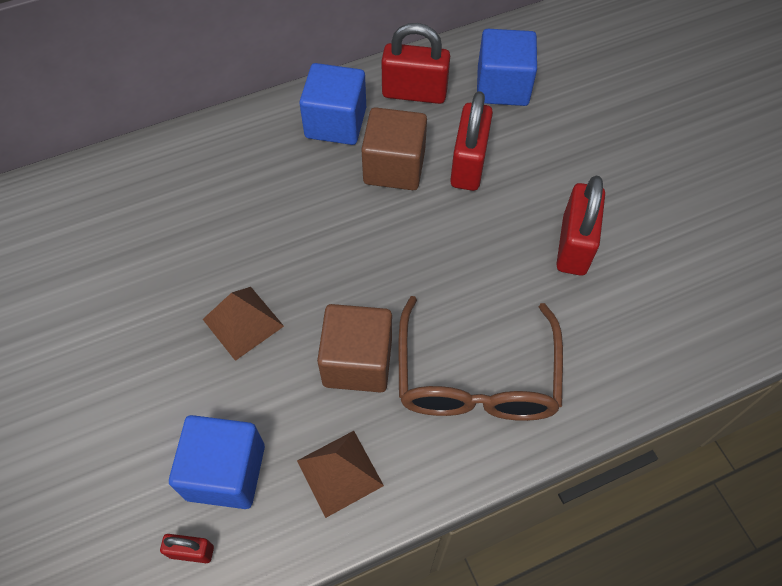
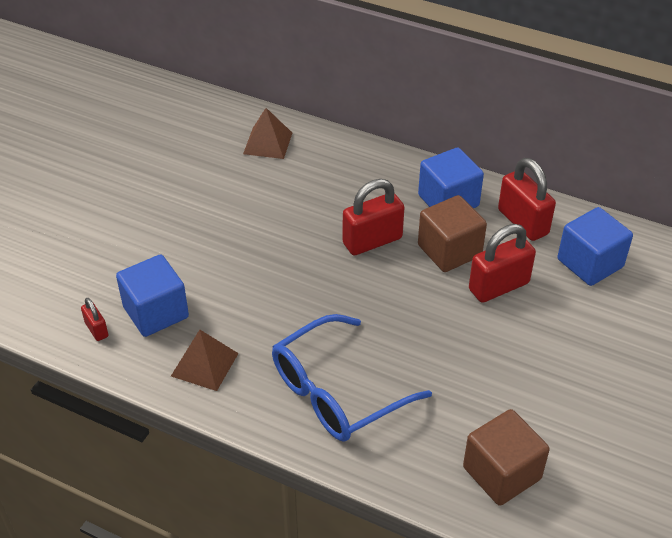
camera: 50 degrees right, 15 degrees down
(243, 322) = (256, 255): brown pyramid -> brown pyramid (267, 143)
(357, 362) = (286, 325): brown cube -> brown cube (501, 473)
(476, 378) = (336, 392): brown glasses -> blue glasses
(574, 245) = (500, 384): red padlock -> red padlock (372, 241)

